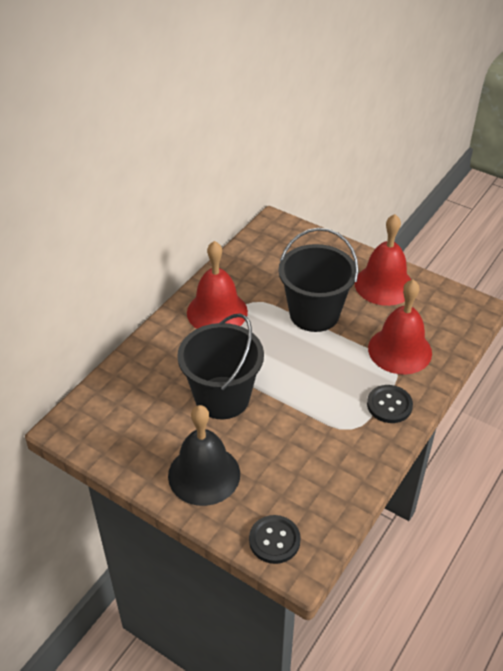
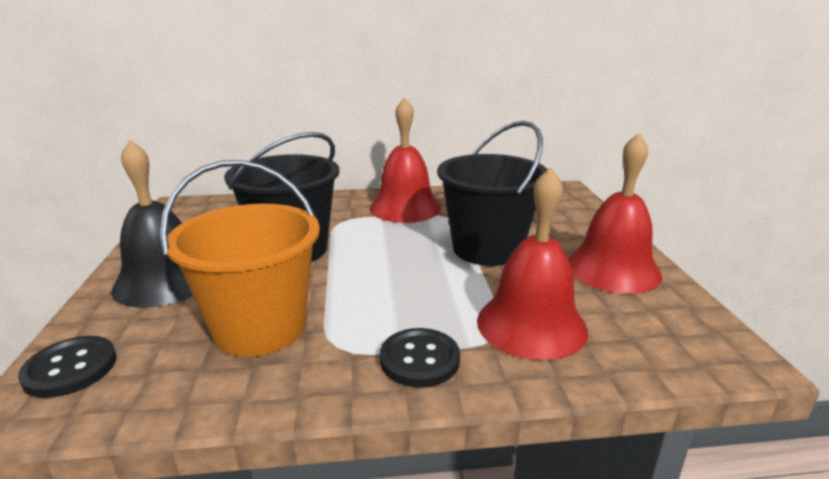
camera: 50 degrees right, 20 degrees down
(306, 450) = (260, 328): none -> orange bucket

